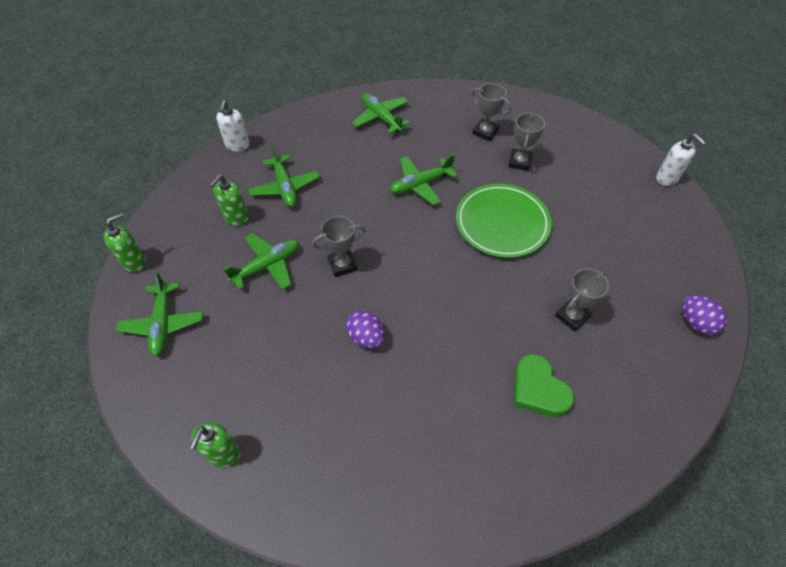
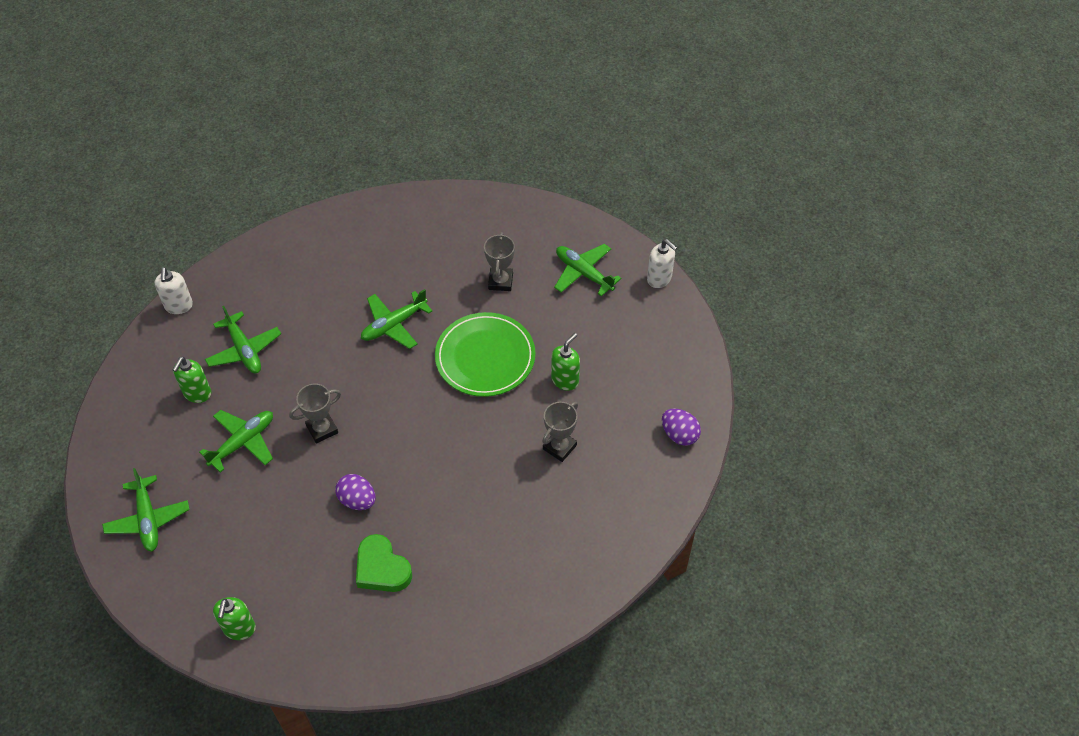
camera: 10 degrees left, 0 degrees up
(134, 262) = (99, 460): green soap dispenser -> green soap dispenser (565, 380)
(381, 118) = (339, 246): green plane -> green plane (583, 273)
(485, 132) = (460, 249): grey trophy -> none
(538, 390) = (528, 523): green heart -> green heart (382, 568)

